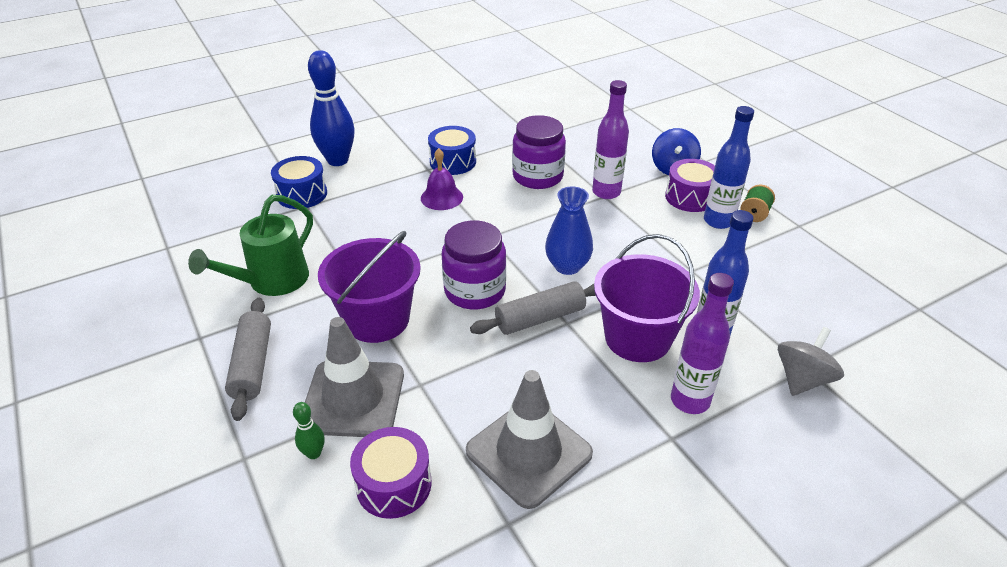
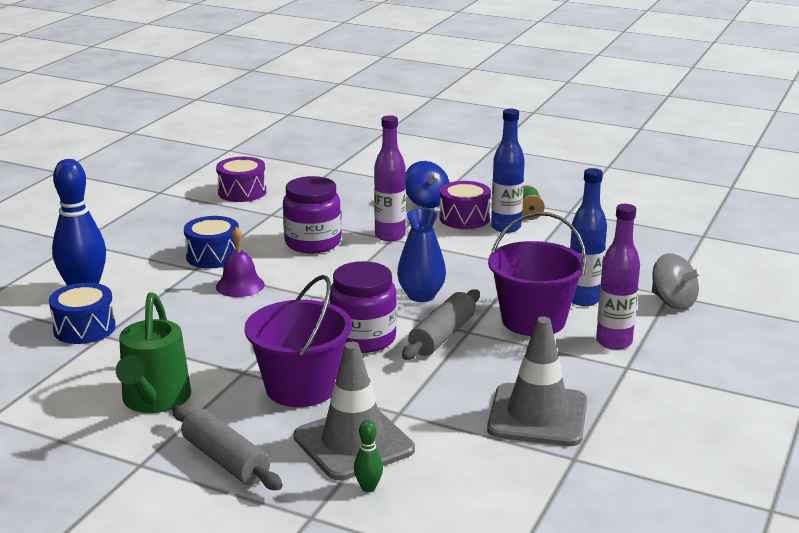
camera: 35 degrees left, 15 degrees down
(394, 484) = (460, 476): purple drum -> purple drum (242, 192)
(802, 379) = (672, 302): grey spinning top -> grey spinning top turned 135 degrees clockwise

